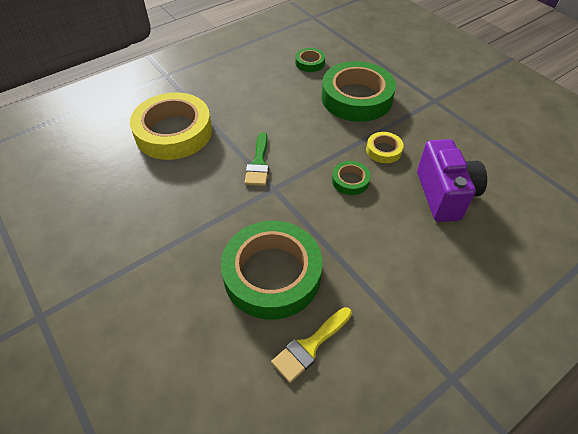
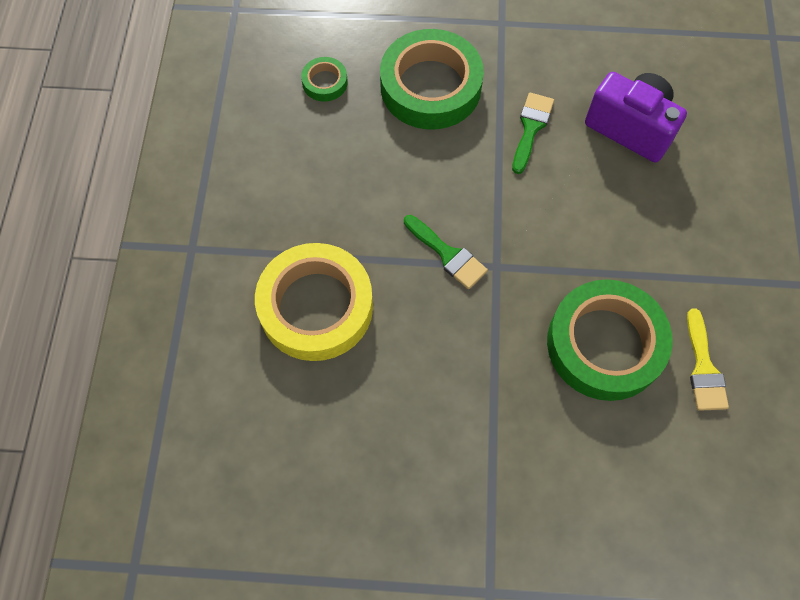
camera: 50 degrees left, 15 degrees up
(350, 181) = (546, 190): green tape -> none
(383, 150) = (531, 128): yellow tape -> green brush

